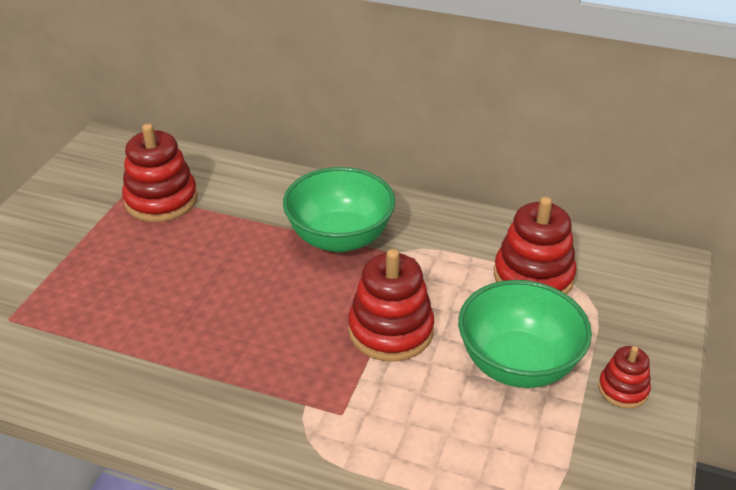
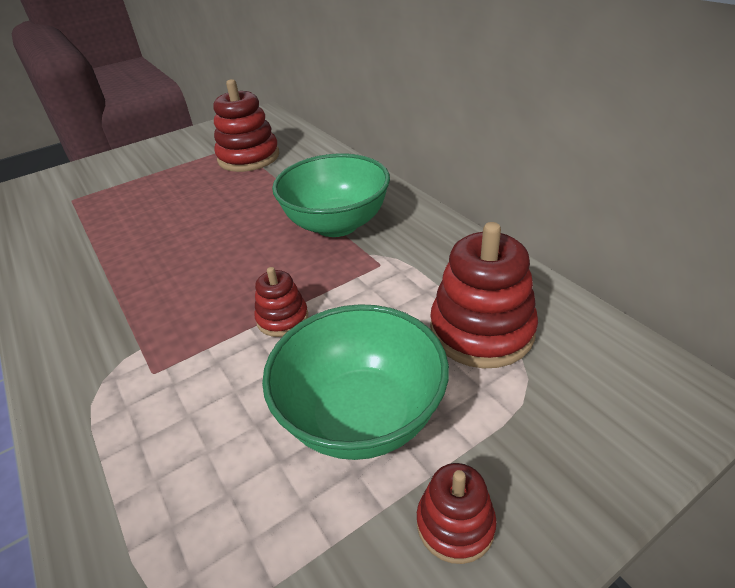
camera: 40 degrees right, 0 degrees up
(390, 330) = (282, 319): red stacking toy -> red stacking toy, size x0.54

